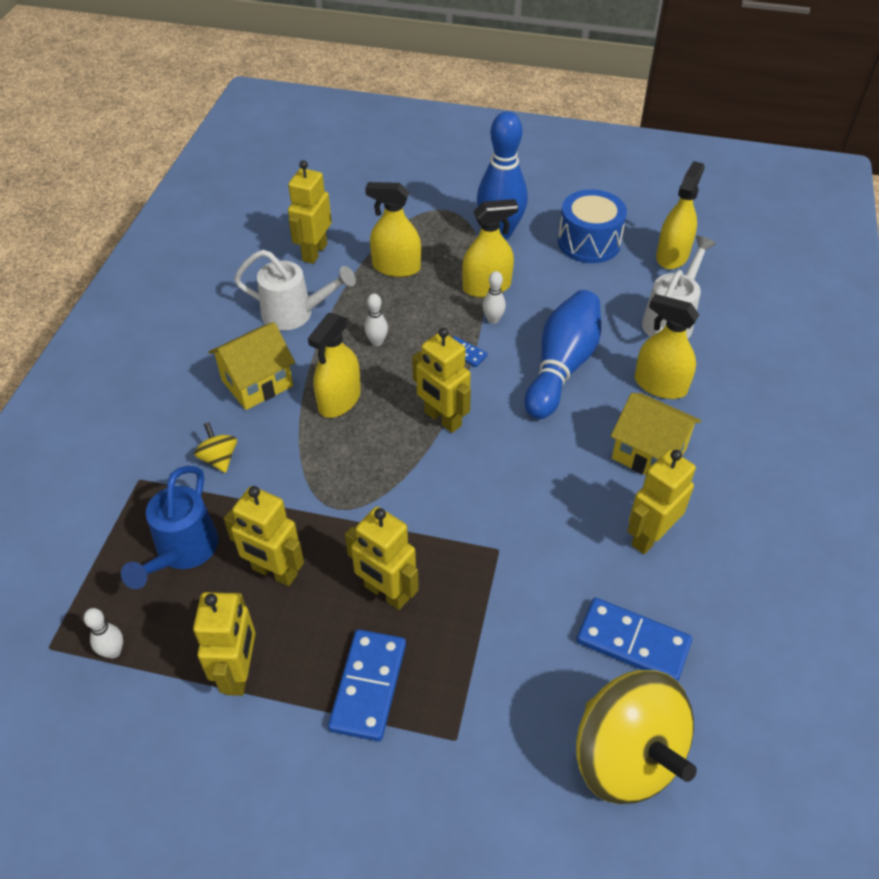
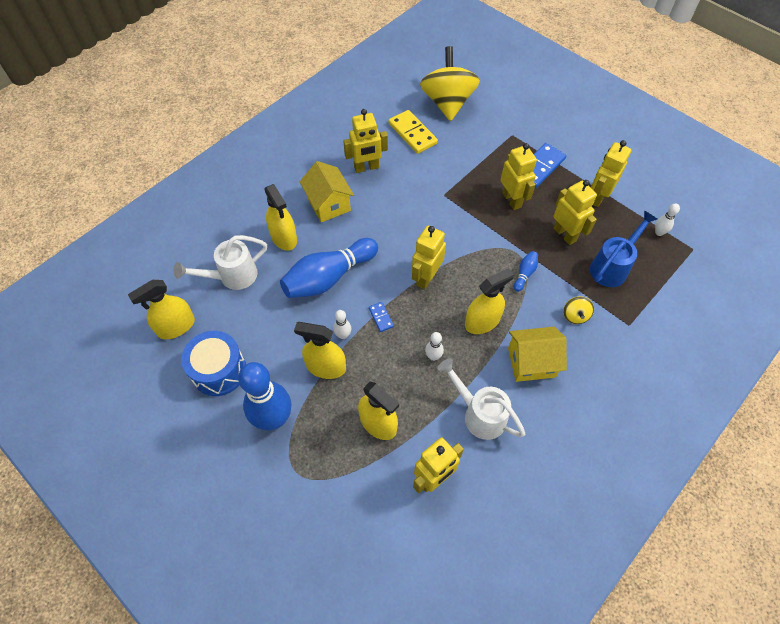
camera: 150 degrees left, 10 degrees up
(311, 483) = (524, 274): none -> blue bowling pin
(442, 419) = (426, 277): yellow robot -> yellow robot turned 135 degrees counterclockwise
(633, 642) = (412, 134): blue domino -> yellow domino

